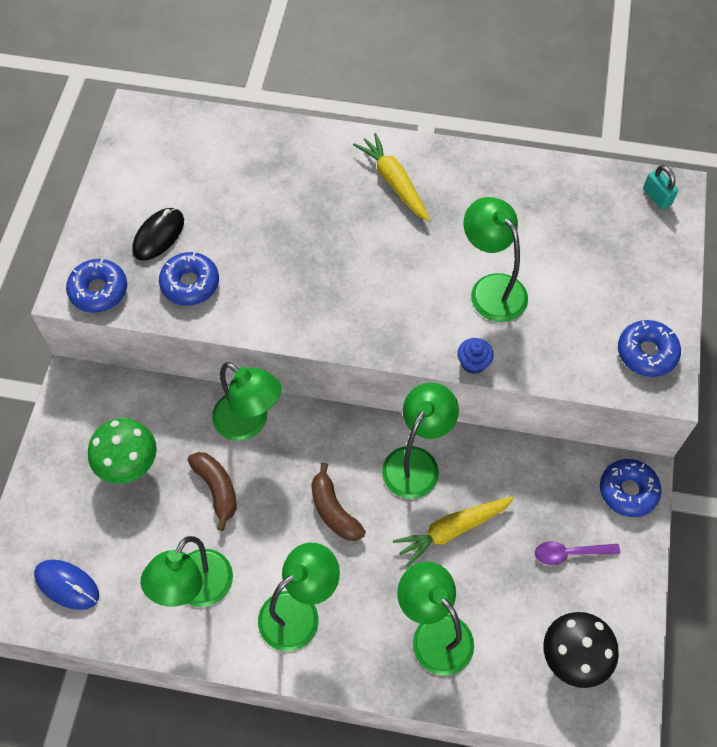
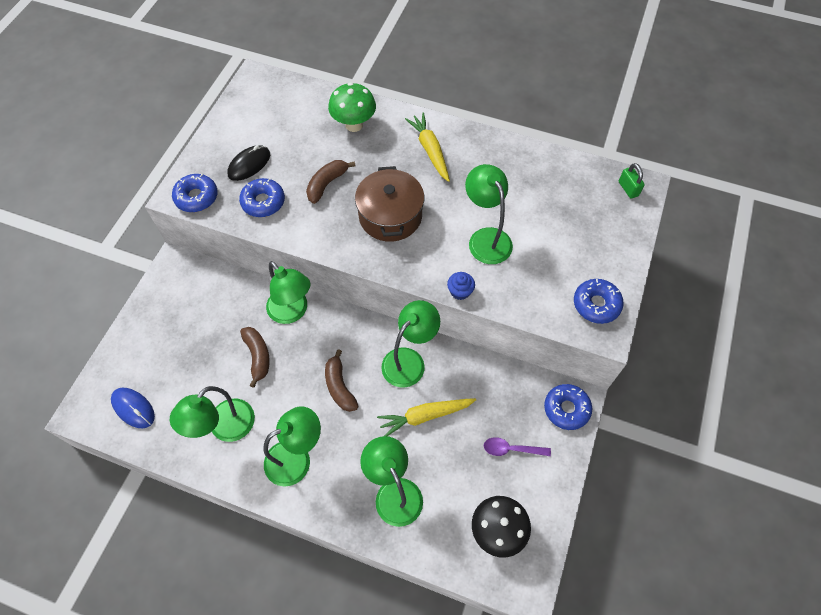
camera: 10 degrees right, 0 degrees up
(129, 466) = (199, 329): green mushroom -> green mushroom (354, 125)
(269, 247) = (327, 184): none -> brown banana
(362, 278) = (390, 216): none -> brown pot
(657, 197) = (628, 189): turquoise padlock -> green padlock

